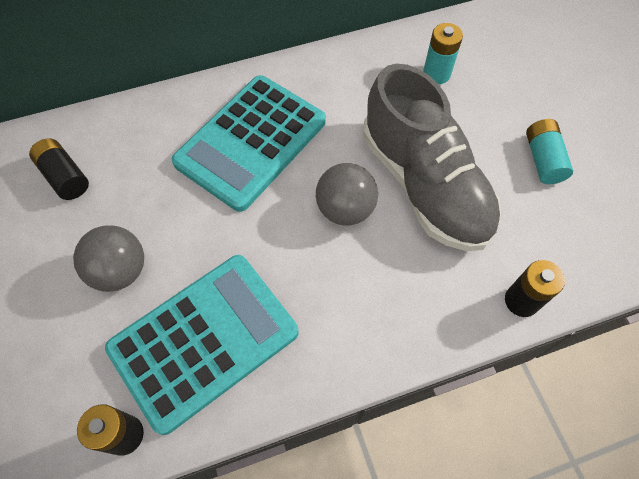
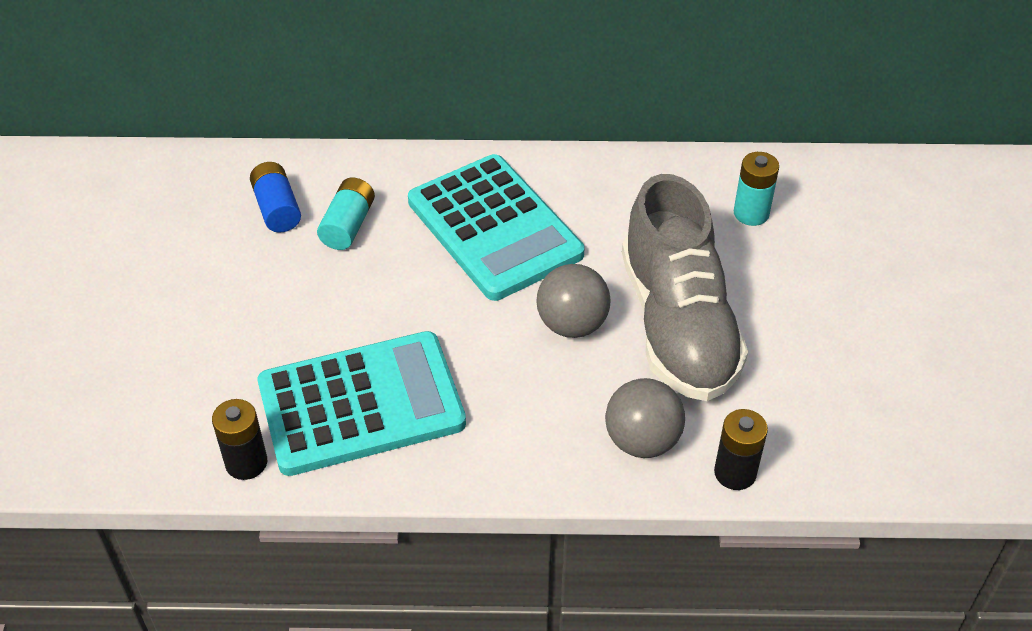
camera: 20 degrees right, 15 degrees down
(65, 176) = (277, 208): black battery -> blue battery
(120, 270) = (300, 314): grey ball -> grey ball (642, 441)
(251, 142) = (494, 228): turquoise calculator -> turquoise calculator turned 90 degrees counterclockwise
(543, 159) = (839, 339): turquoise battery -> turquoise battery (348, 225)

